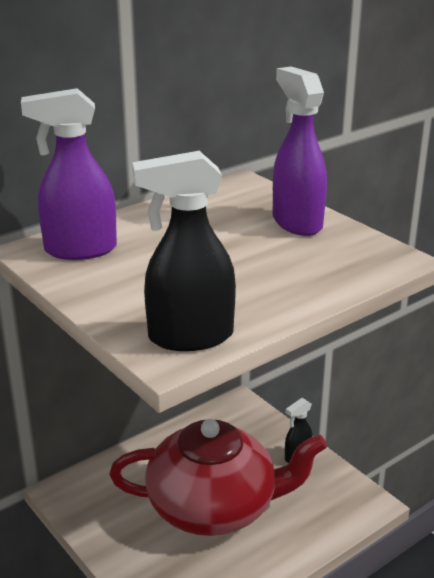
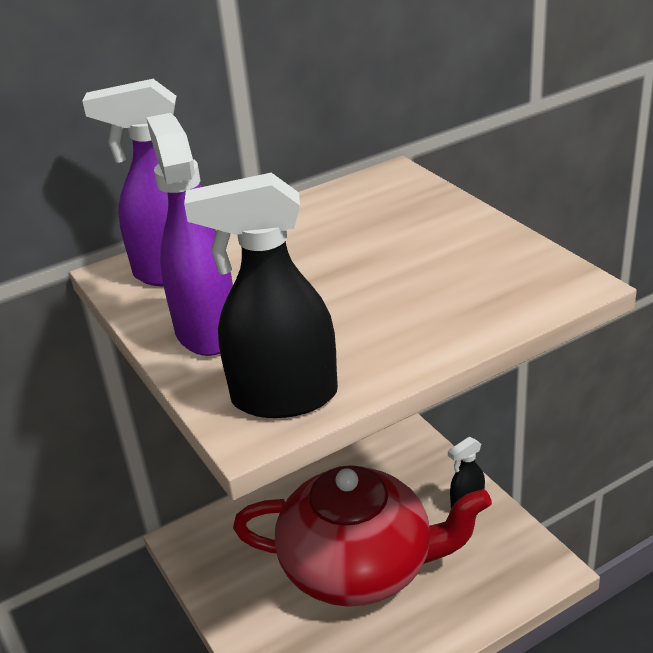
camera: 10 degrees right, 5 degrees up
(296, 223) = (449, 231): purple spray bottle -> purple spray bottle (206, 331)

